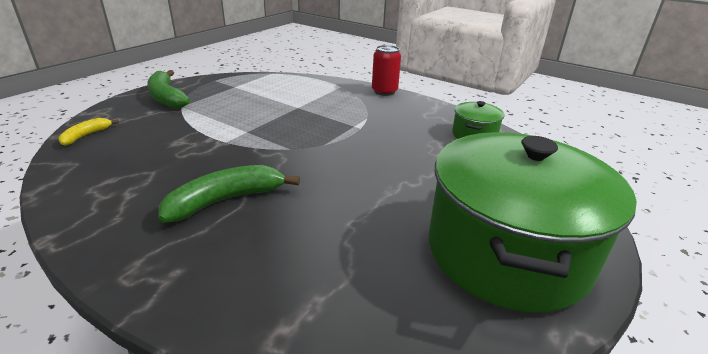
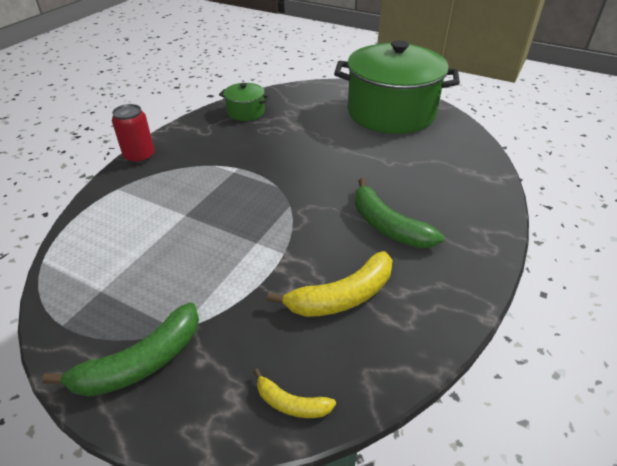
camera: 95 degrees left, 10 degrees up
(154, 162) = (342, 296): none -> yellow banana

